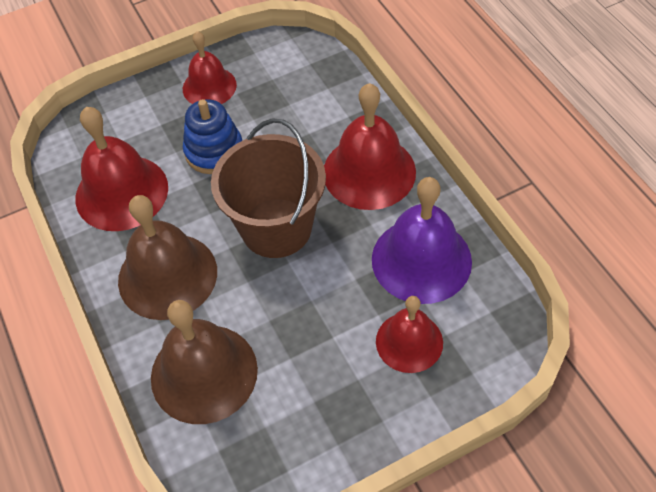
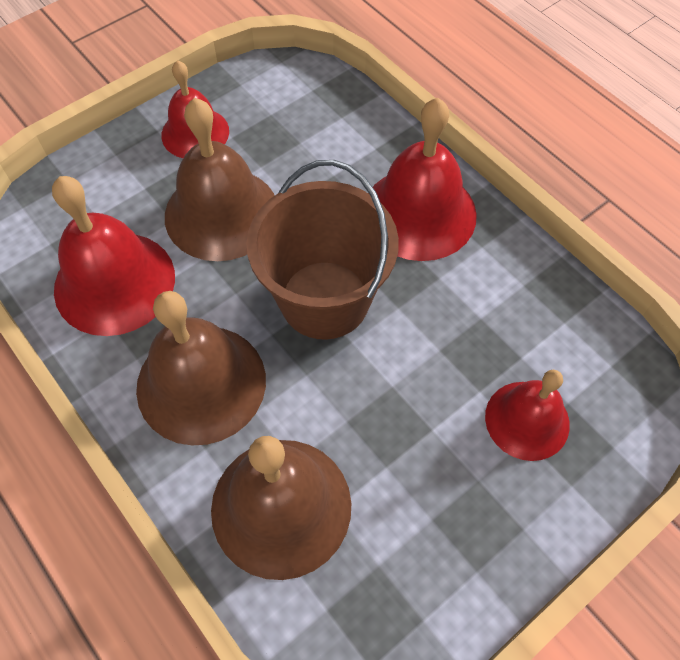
camera: 15 degrees left, 5 degrees up
(214, 151) = (221, 213): blue stacking toy -> brown bell
(421, 260) = (512, 313): purple bell -> none

